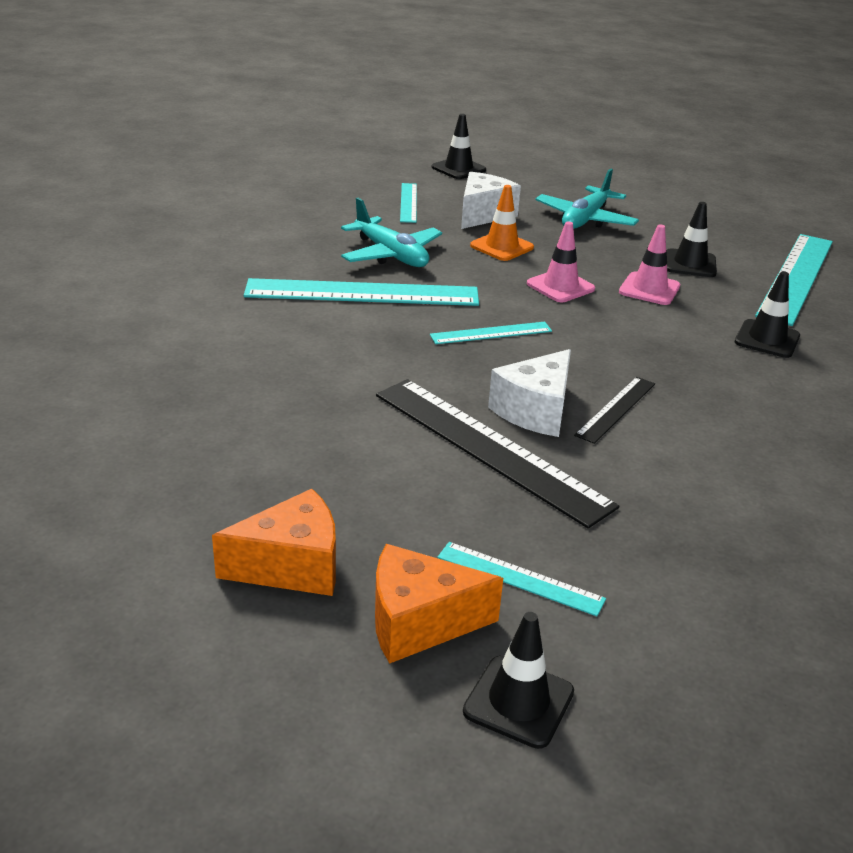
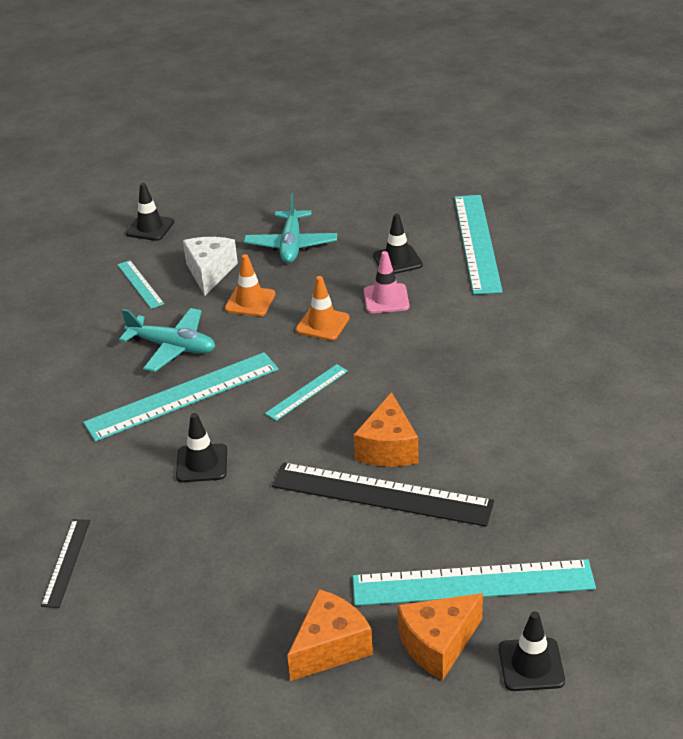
camera: 25 degrees left, 5 degrees up
(520, 578) = (472, 583): turquoise ruler -> turquoise ruler, size x1.99
(535, 411) = (388, 448): white cheese -> orange cheese
(560, 286) = (322, 324): pink traffic cone -> orange traffic cone
(616, 409) = (438, 421): black ruler -> black ruler (66, 562)
(767, 339) = (493, 312): black traffic cone -> black traffic cone (202, 463)

